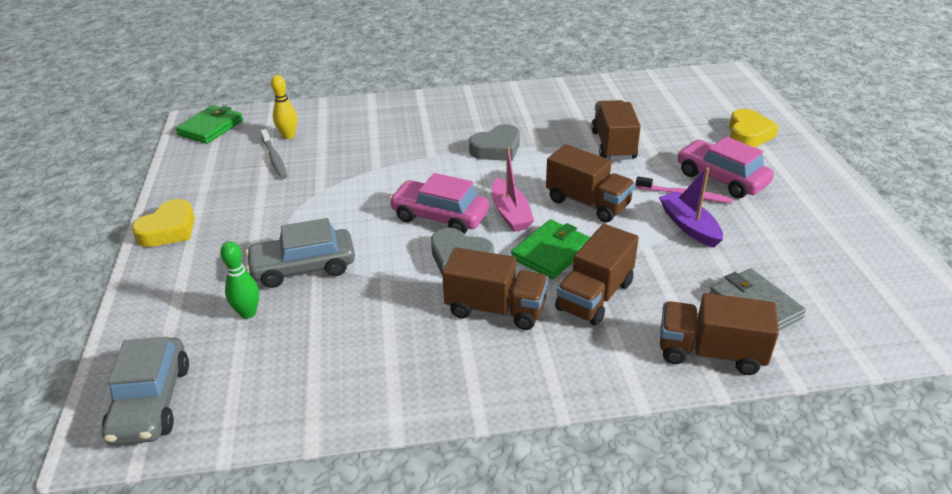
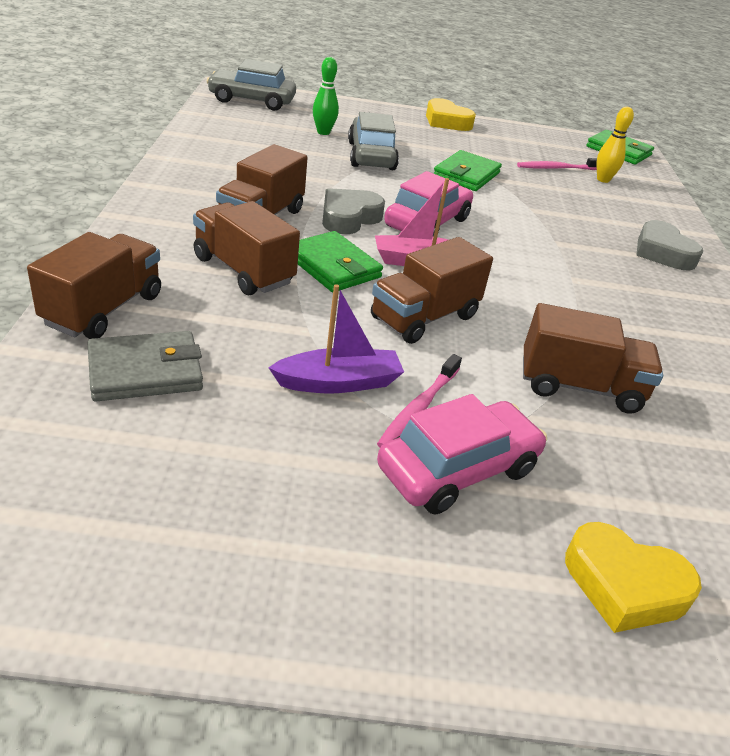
camera: 95 degrees right, 0 degrees up
(274, 158) = (556, 168): grey toothbrush -> pink toothbrush
(320, 205) = (466, 175): none -> green wallet
(497, 149) = (571, 287): grey heart -> grey heart (662, 252)

